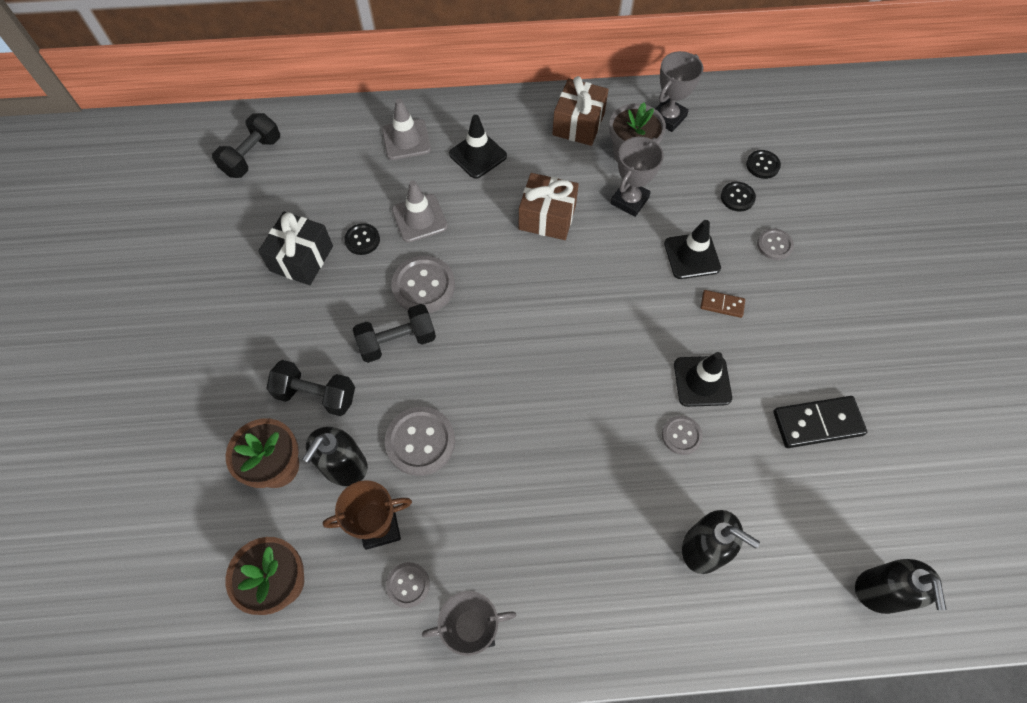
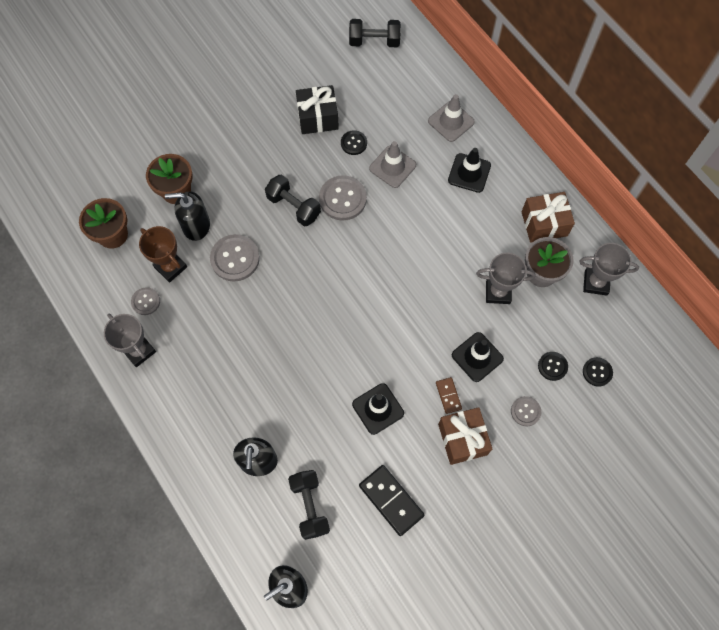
camera: 60 degrees right, 5 degrees up
(316, 395) = (231, 184): black dumbbell -> black dumbbell (310, 506)
(547, 217) = (446, 245): brown gift -> brown gift (462, 439)
(681, 435) = (329, 413): grey button -> none

